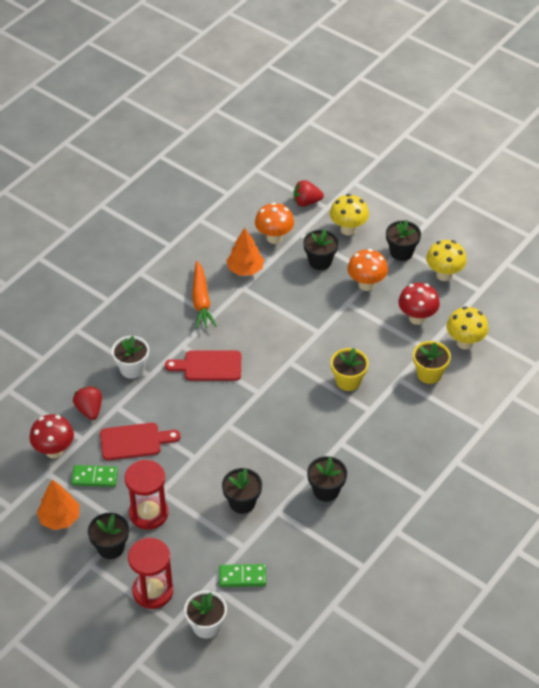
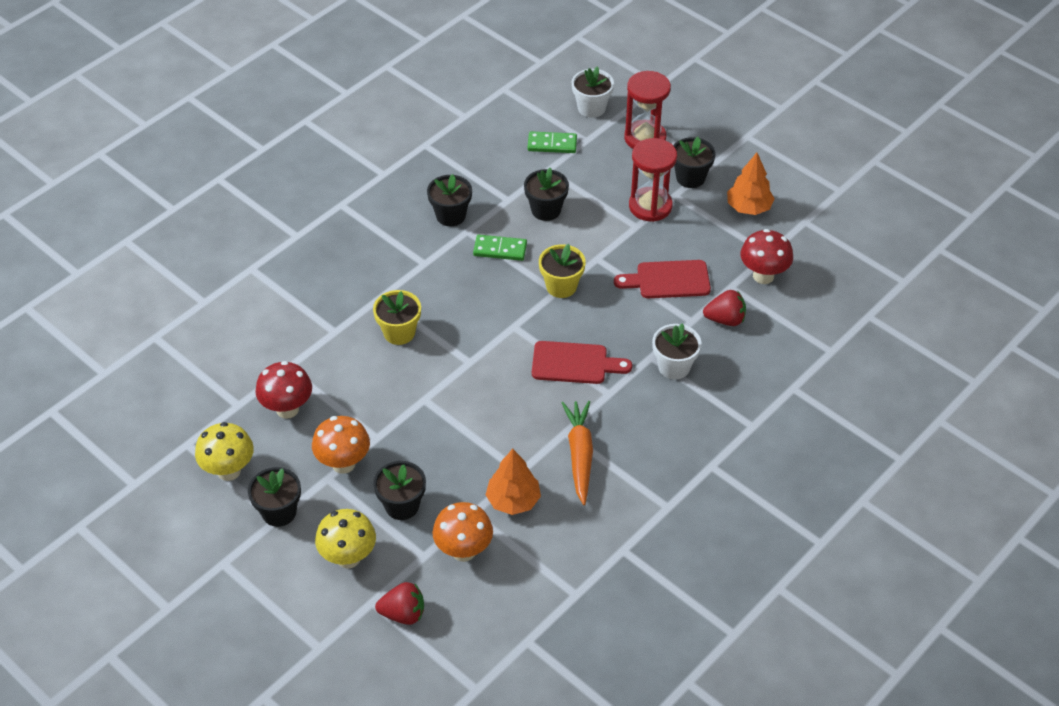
camera: 175 degrees left, 0 degrees up
(89, 410) = (725, 319): red strawberry -> red strawberry turned 75 degrees counterclockwise
(94, 477) = (713, 245): green domino -> green domino (500, 250)
(429, 374) = (295, 334): yellow flower pot -> yellow flower pot (561, 286)
(465, 342) = (235, 371): yellow mushroom -> none

